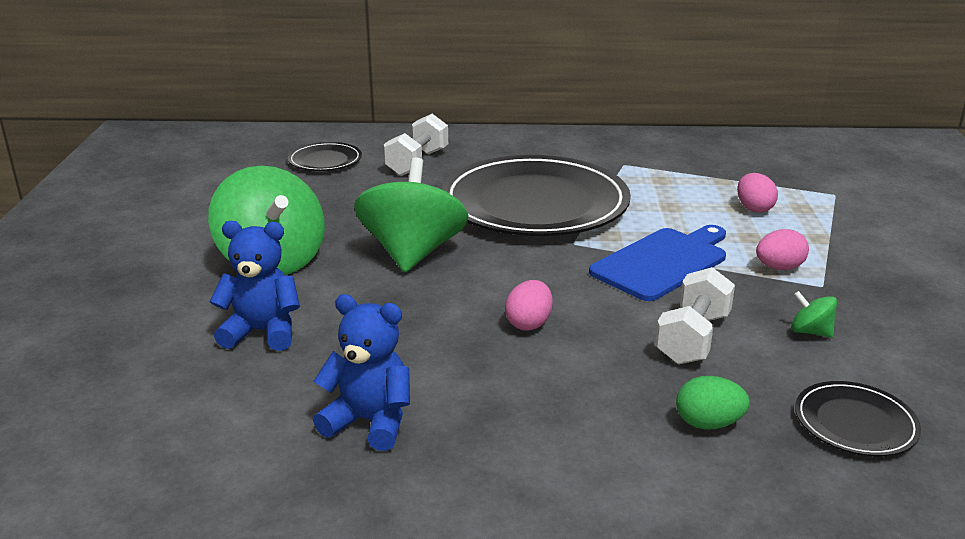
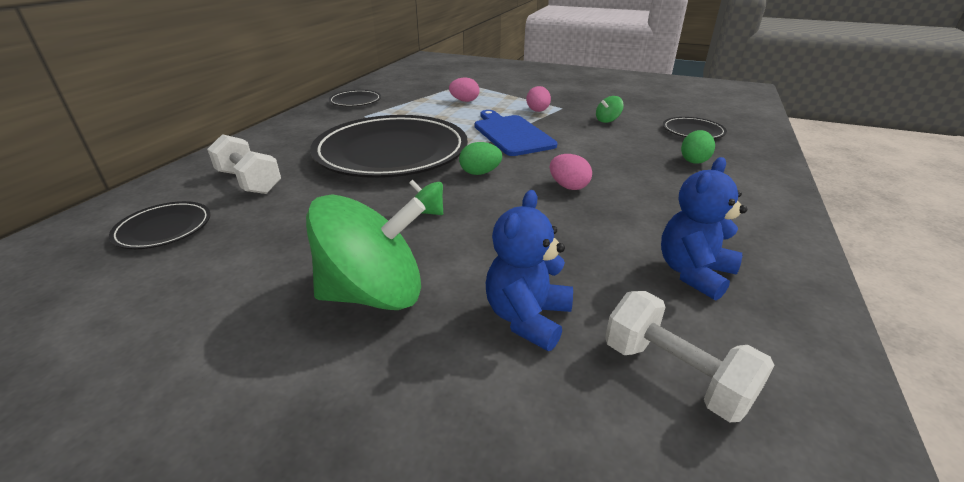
camera: 70 degrees left, 5 degrees up
(412, 253) = (427, 212): green spinning top -> green spinning top, size x0.41
(522, 263) = (480, 173): none -> green egg
(666, 147) = (355, 101): none -> black plate
(693, 338) = (605, 145): white dumbbell -> white dumbbell (674, 374)

